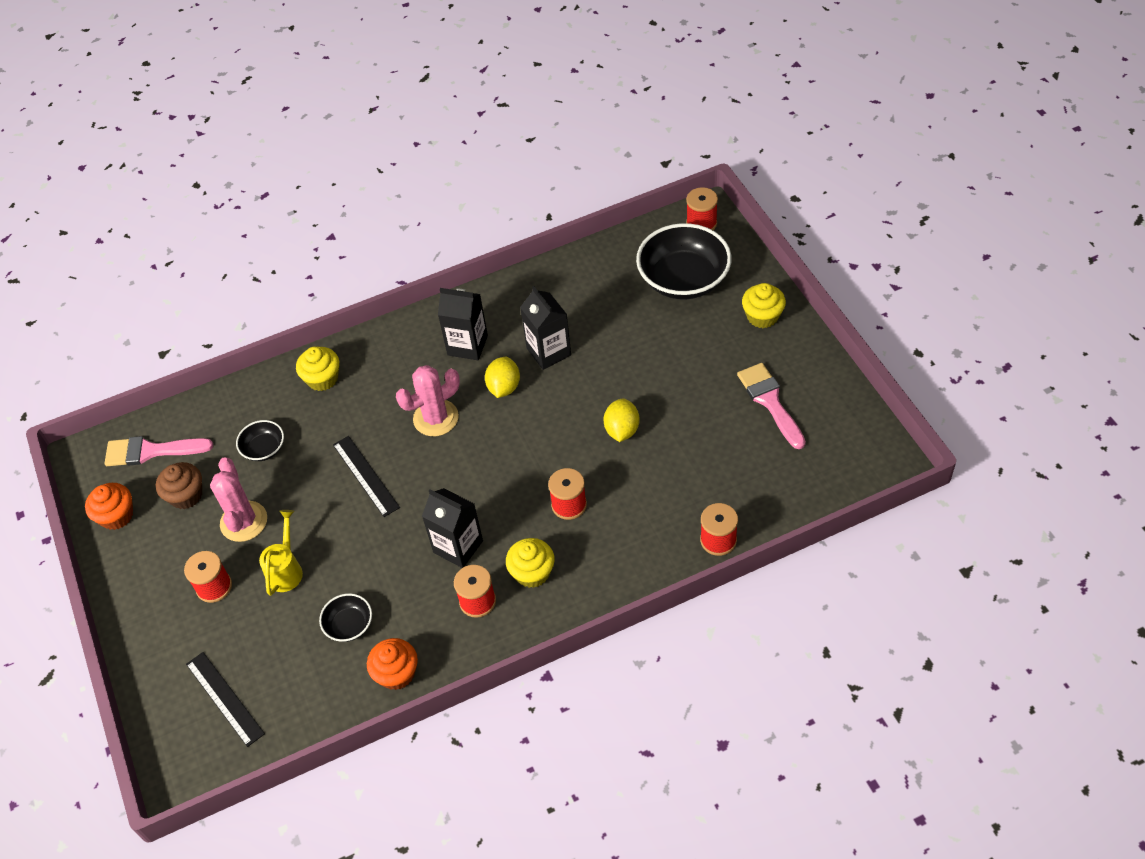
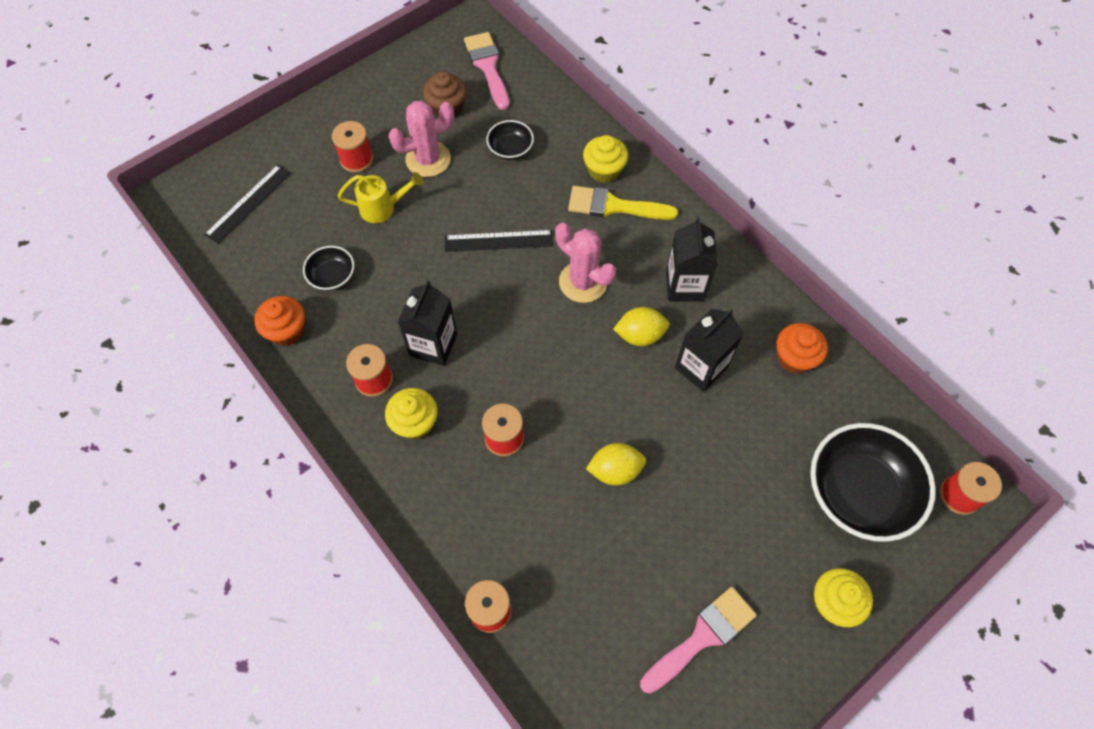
camera: 70 degrees right, 10 degrees up
(117, 516) = (416, 66): orange cupcake -> orange cupcake (795, 357)
(365, 379) = (614, 206): none -> yellow brush
(365, 476) = (499, 241): black ruler -> black ruler turned 45 degrees clockwise

